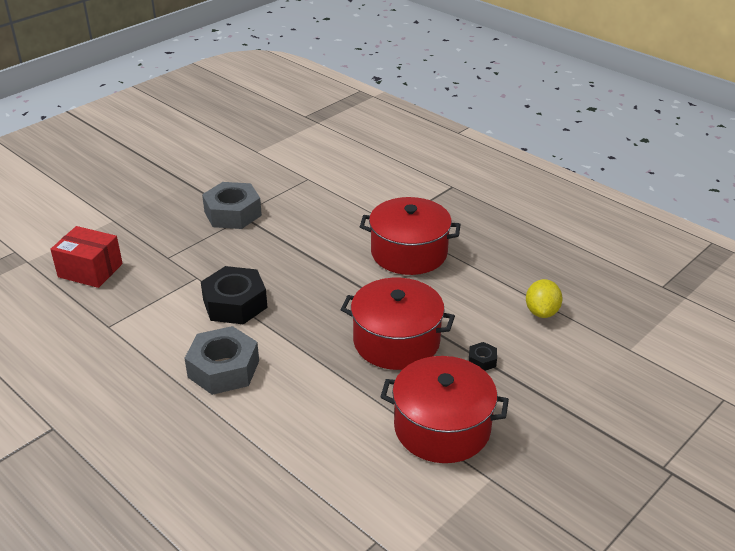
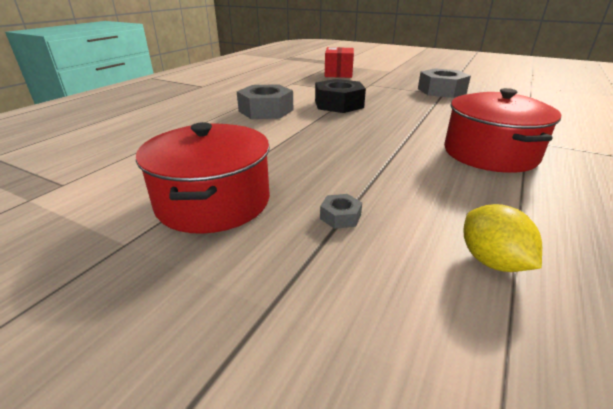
camera: 75 degrees right, 5 degrees down
(396, 341) = (339, 163): red pot -> none
(482, 360) = (340, 216): black nut -> grey nut
(541, 312) = (491, 261): yellow lemon -> yellow lemon turned 75 degrees clockwise

